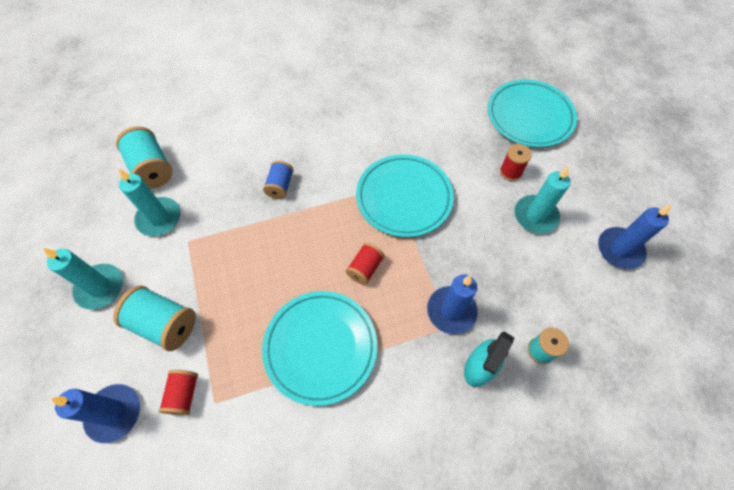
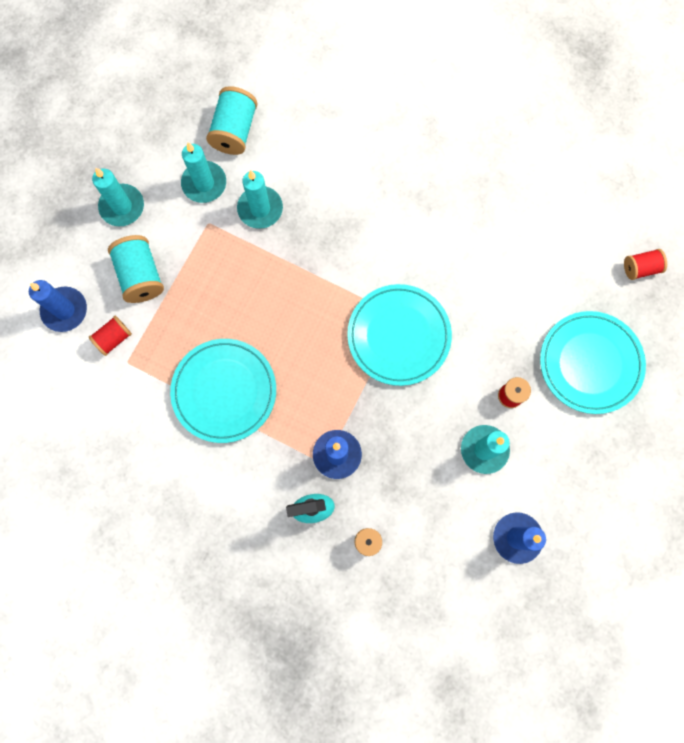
camera: 45 degrees right, 15 degrees up
(221, 201) = (260, 209): none -> turquoise candle
(280, 186) = (315, 236): blue spool -> none
(365, 268) = (310, 365): red spool -> red spool (640, 268)

